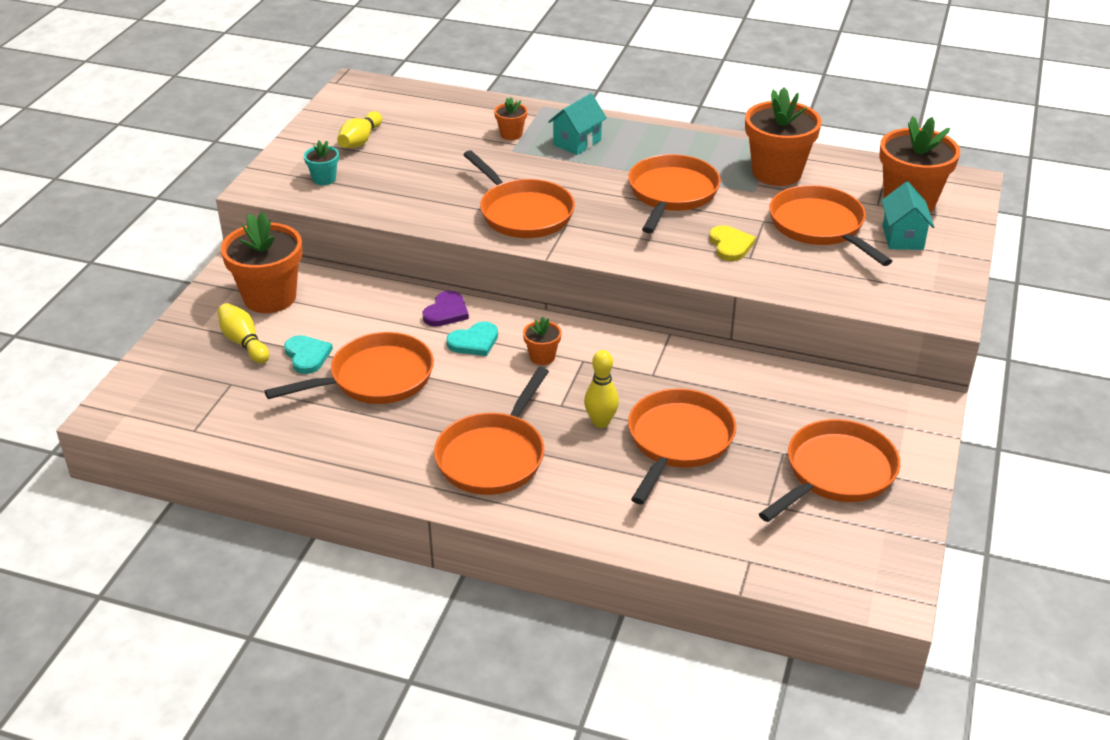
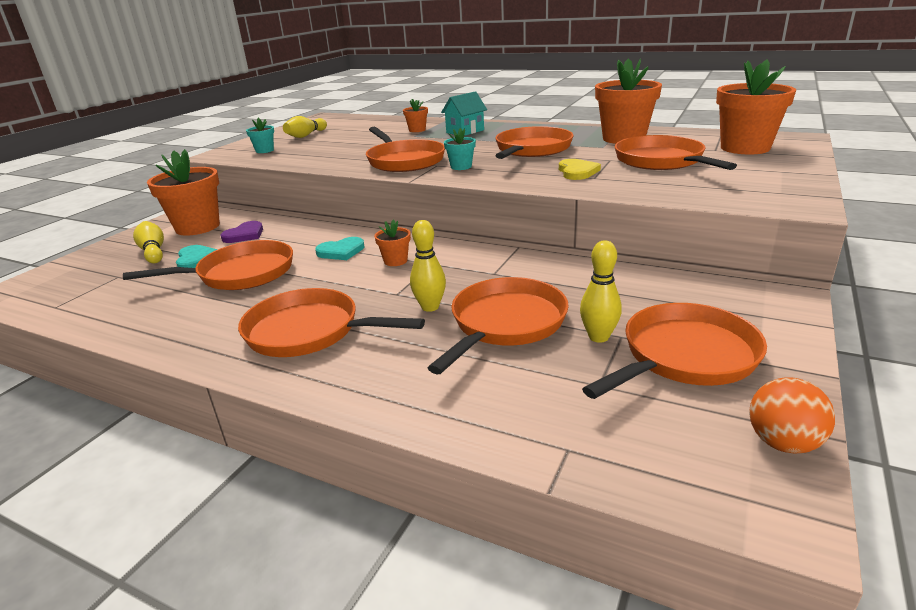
camera: 10 degrees right, 10 degrees down
(446, 312) = (329, 234): purple heart -> purple heart (244, 235)
(494, 456) = (310, 331): orange pan -> orange pan turned 75 degrees clockwise
(597, 229) = (461, 167): none -> turquoise flower pot
(763, 454) = (598, 337): none -> yellow bowling pin
(901, 548) = (783, 443): none -> orange ball
(902, 237) = (742, 165): turquoise house -> none

